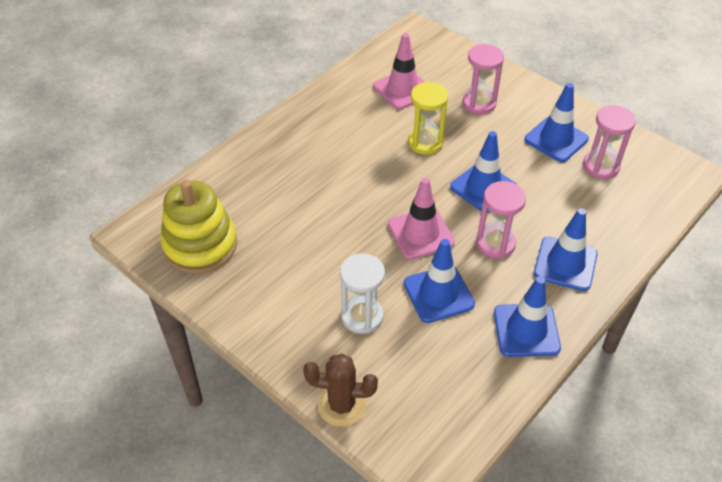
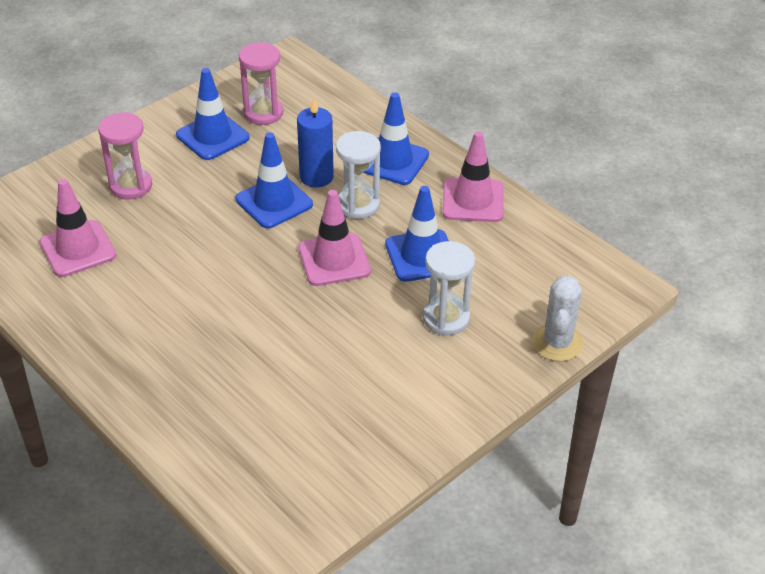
camera: 85 degrees left, 5 degrees down
(200, 245) = (317, 466): yellow stacking toy -> none
(341, 405) = (557, 343): brown cactus -> white cactus
(425, 142) = (186, 239): yellow hourglass -> none
(495, 243) = (358, 205): pink hourglass -> white hourglass
(525, 211) = (316, 177): none -> blue candle
(526, 330) = (473, 200): blue traffic cone -> pink traffic cone

